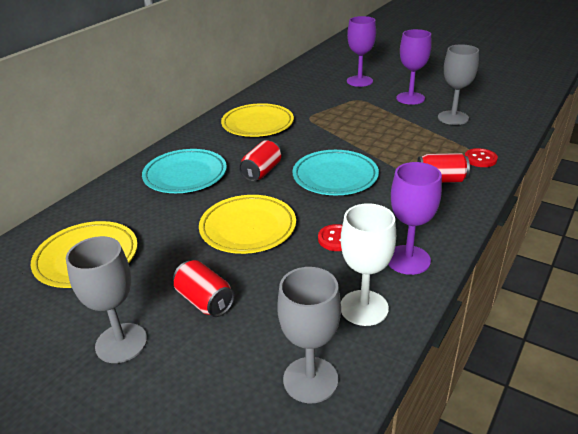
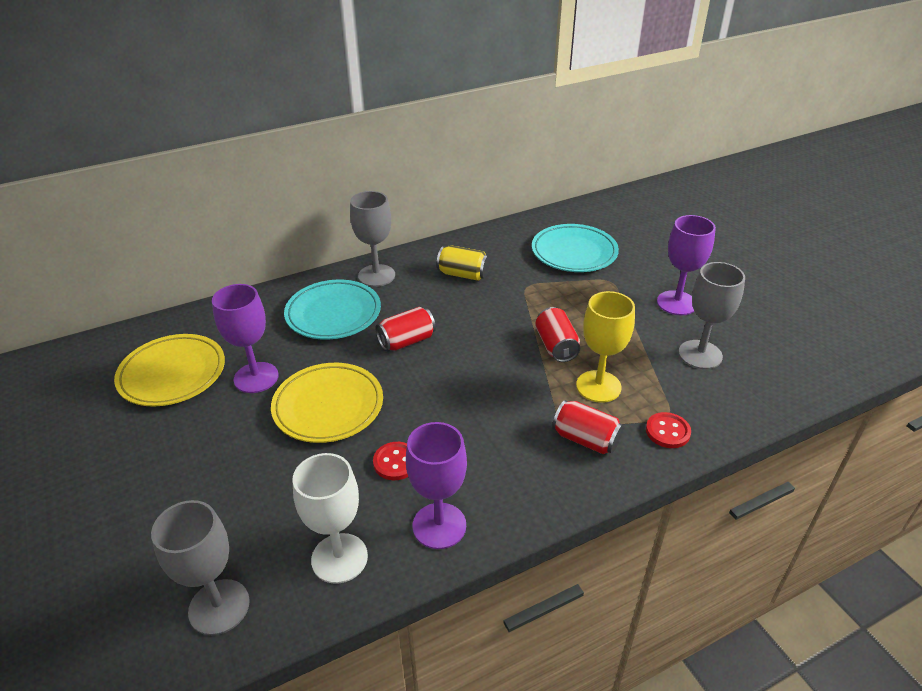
camera: 30 degrees right, 5 degrees up
(121, 343) = (120, 478): grey goblet -> grey goblet (376, 275)
(205, 301) = (217, 471): red can -> red can (556, 346)
(257, 124) = (463, 274): yellow plate -> yellow can
(335, 177) = (473, 381): turquoise plate -> turquoise plate (574, 252)
(359, 81) = (640, 253): purple goblet -> purple goblet (256, 377)
(415, 152) = (598, 386): none -> yellow goblet

